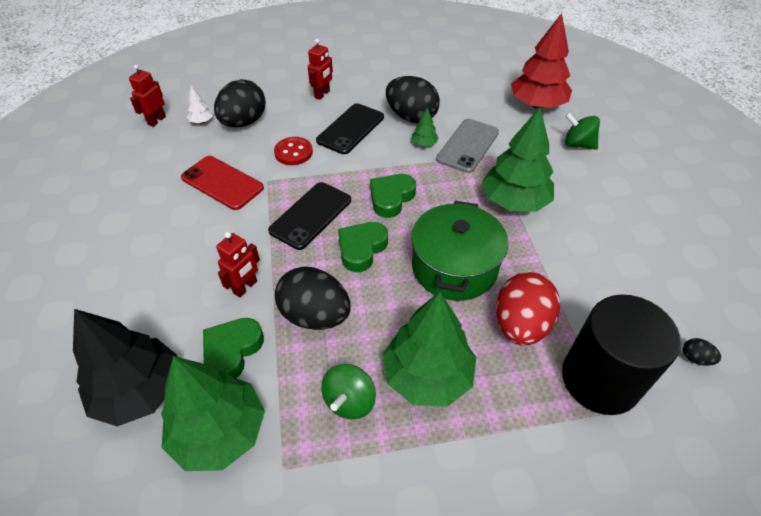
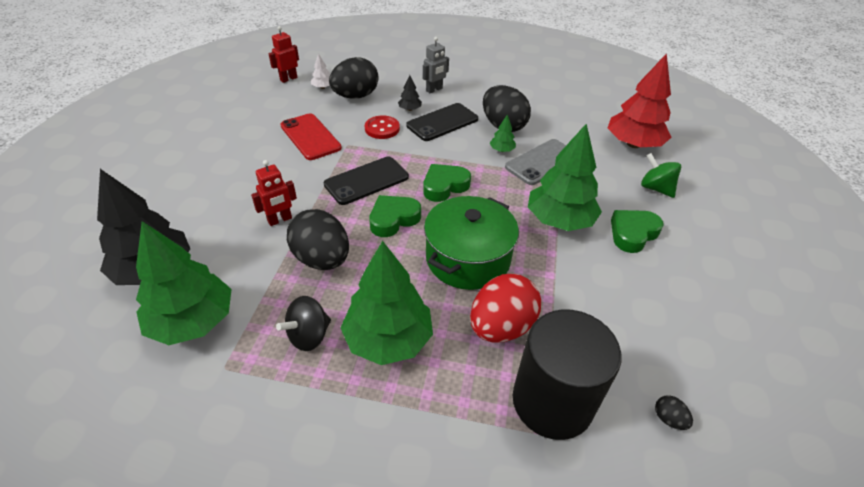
camera: 20 degrees right, 5 degrees down
(232, 351) = (240, 264): green heart -> green heart (632, 233)
(309, 123) = (409, 109): none -> black tree
(322, 94) = (434, 90): red robot -> grey robot
(349, 401) = (309, 336): green spinning top -> black spinning top

